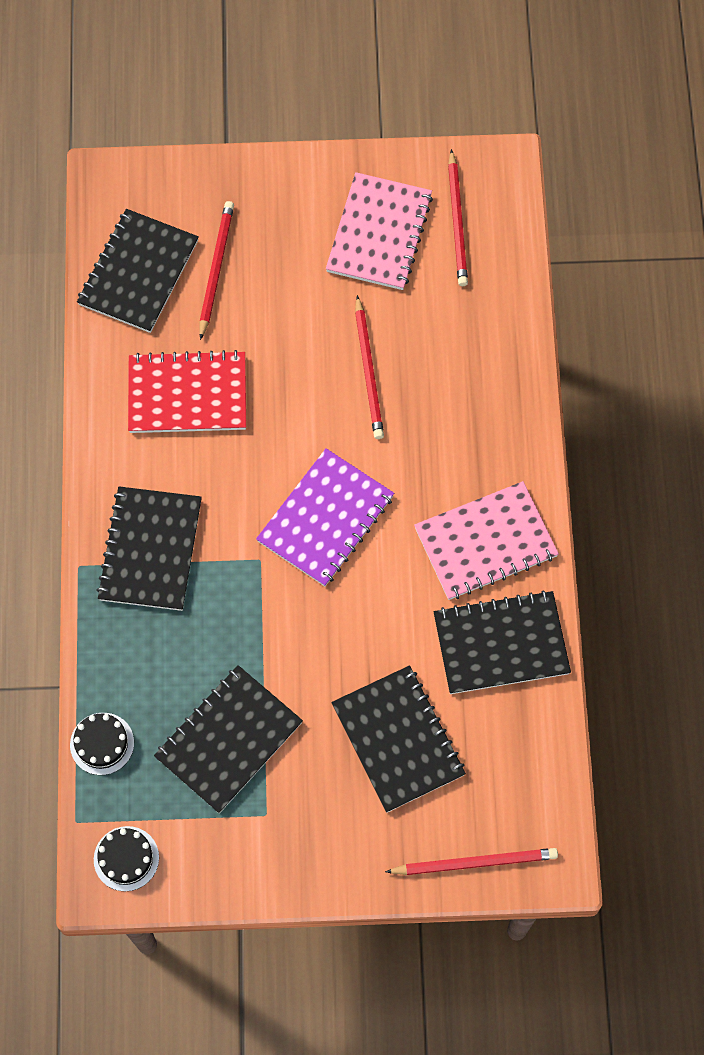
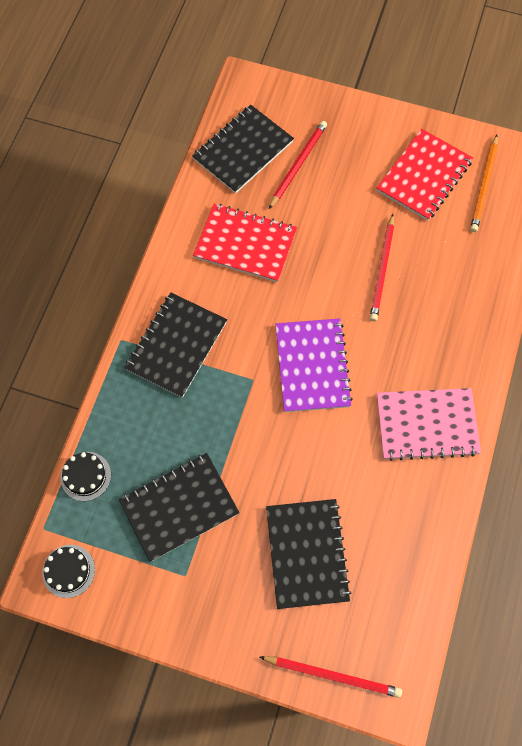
camera: 20 degrees right, 0 degrees up
(325, 519) = (312, 366): purple notebook -> purple notebook turned 60 degrees counterclockwise
(379, 233) = (424, 176): pink notebook -> red notebook
(457, 222) = (484, 186): red pencil -> orange pencil
(501, 644) = (412, 507): black notebook -> none

